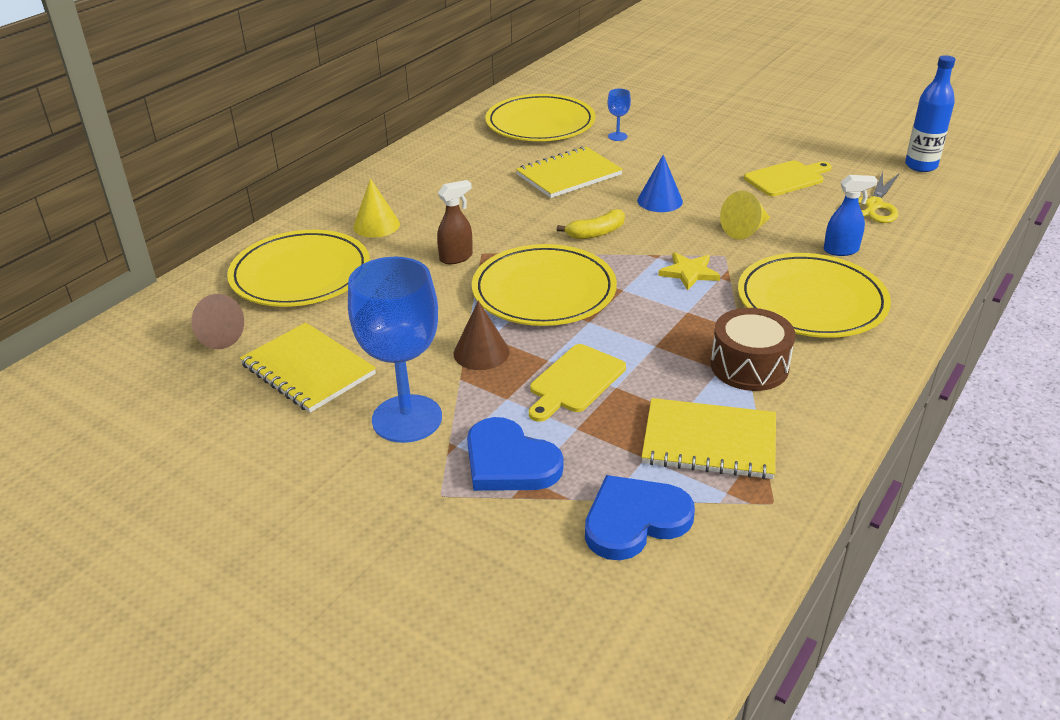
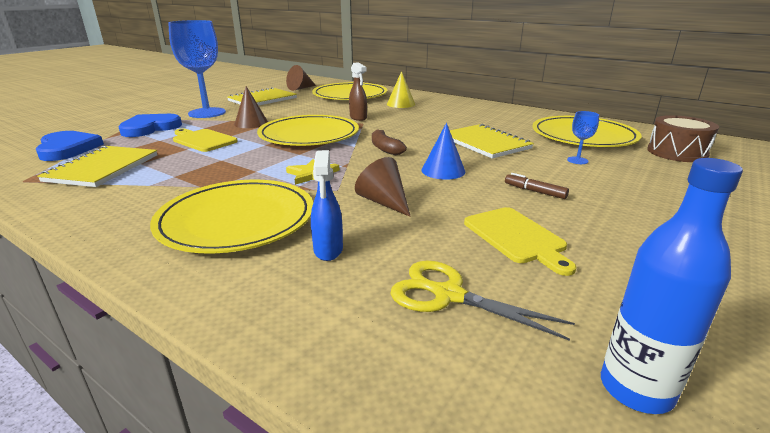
camera: 90 degrees right, 10 degrees down
(596, 233) = (385, 149): yellow banana -> brown banana
(699, 163) = (535, 191): none -> brown marker
(745, 230) = (384, 202): yellow cone -> brown cone
(749, 366) = (166, 186): brown drum -> brown drum (677, 152)

